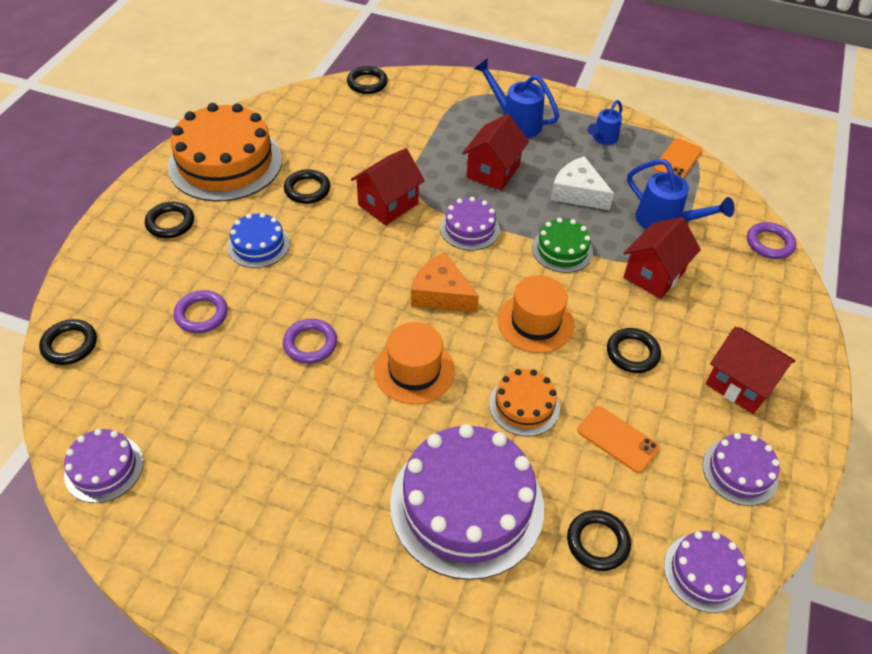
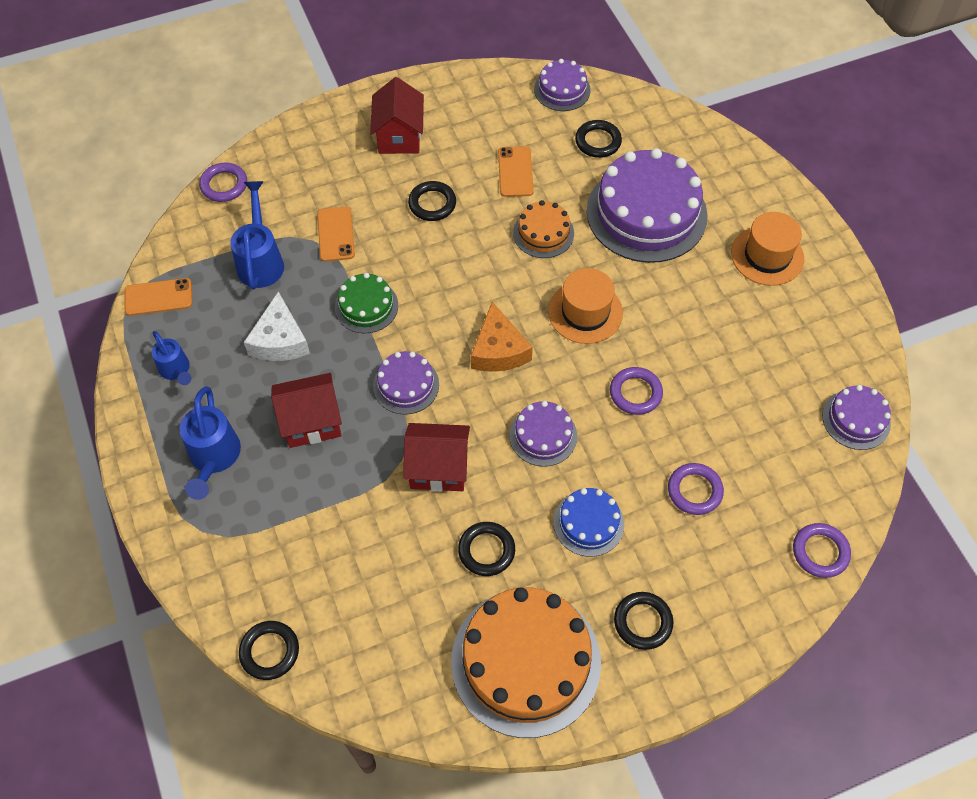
camera: 130 degrees left, 10 degrees up
(70, 345) = (820, 552): black ring -> purple ring
(535, 322) = (463, 274): orange hat -> orange hat (767, 256)
(603, 138) = (176, 370): blue watering can -> blue watering can turned 60 degrees clockwise
(654, 275) = (335, 234): red house -> orange phone
(740, 471) = (474, 105): purple cake -> purple cake (543, 435)

